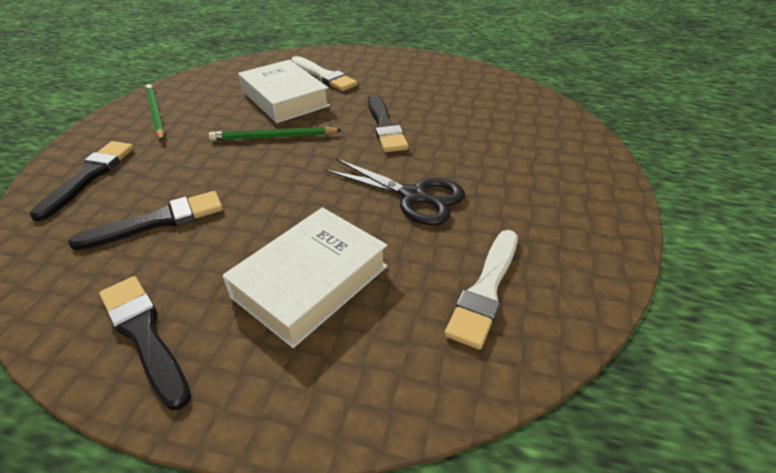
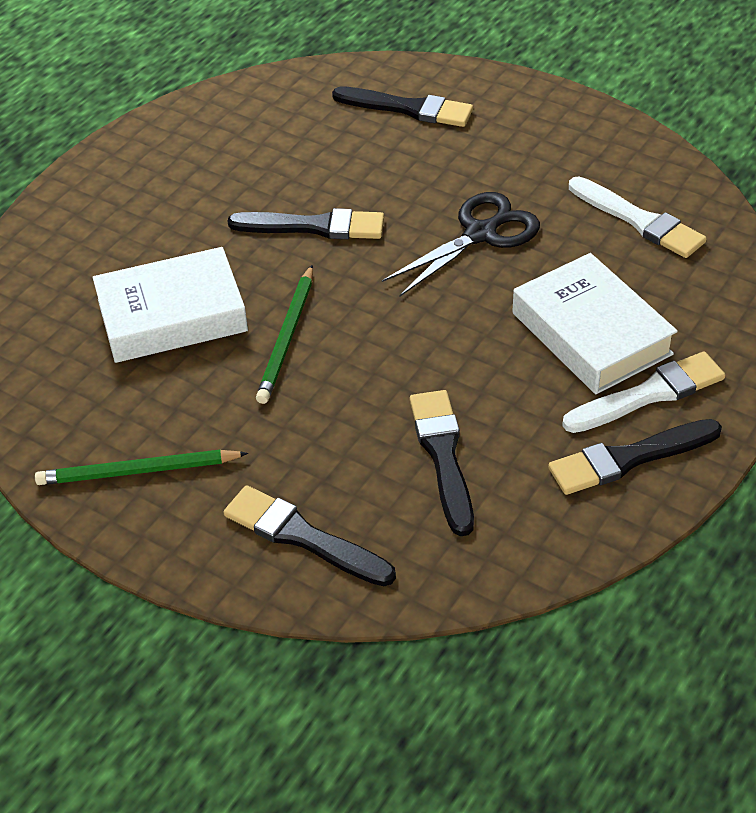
camera: 70 degrees left, 5 degrees up
(324, 76) = (116, 263): white brush -> white brush (649, 394)
(538, 138) = (408, 108): none -> black brush

